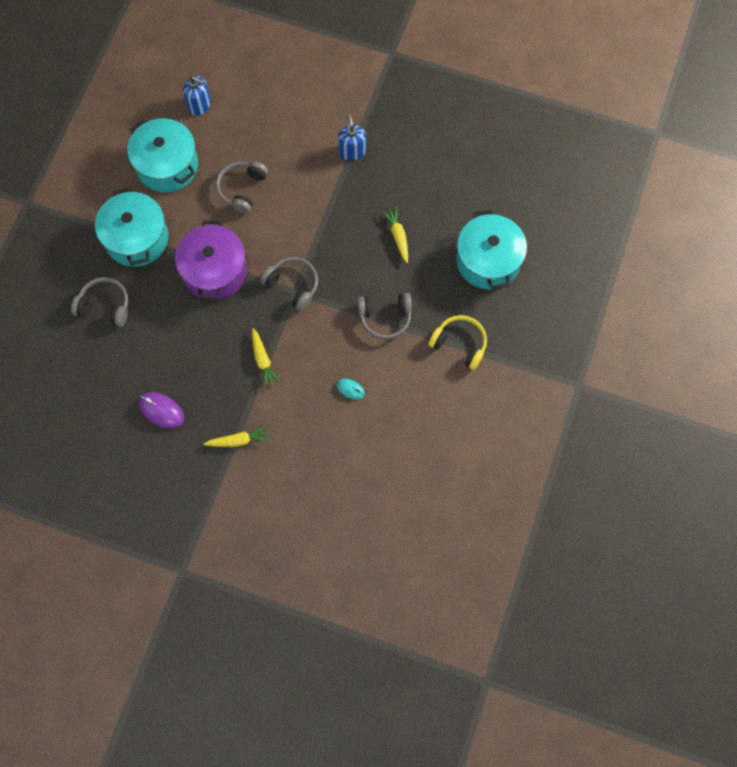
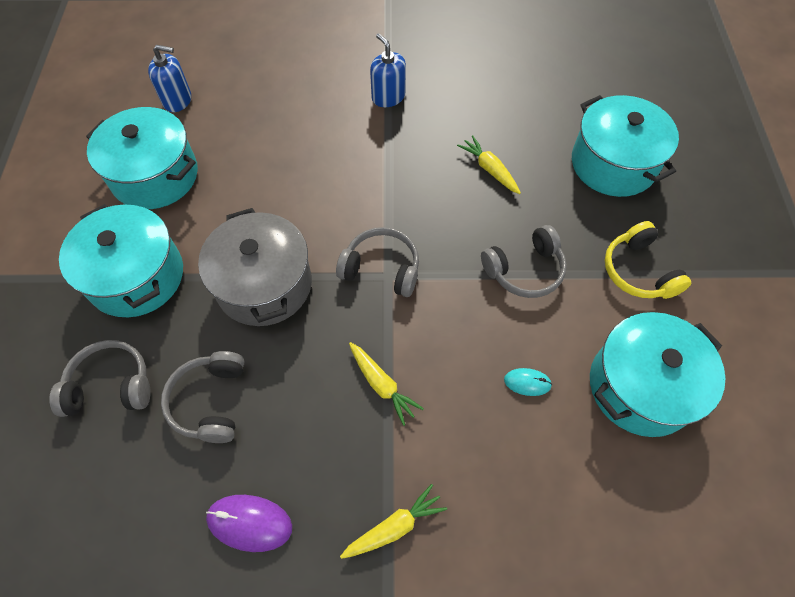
camera: 20 degrees left, 10 degrees down
(214, 271) = (264, 284): purple pot -> grey pot
(242, 189) = (266, 175): grey headphones -> grey headphones (210, 401)
(418, 415) = (640, 386): none -> turquoise pot
(459, 344) = (638, 271): yellow headphones -> yellow headphones turned 120 degrees counterclockwise

